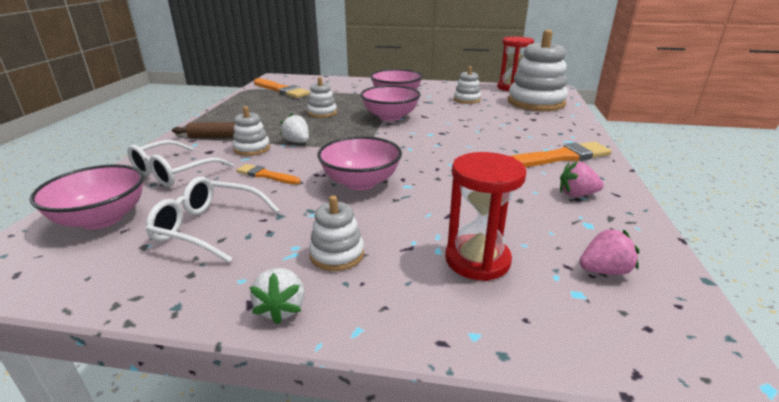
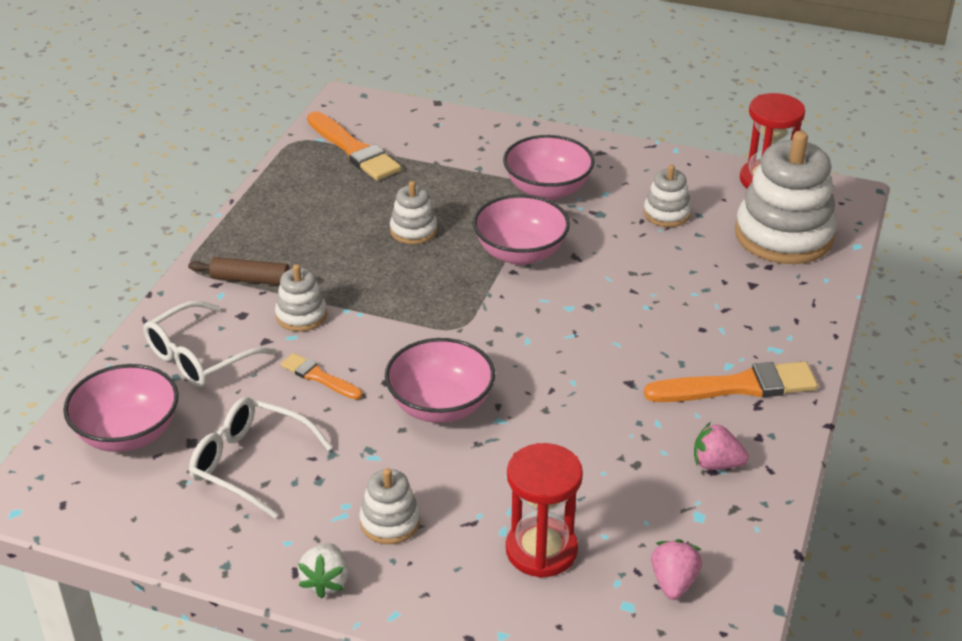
camera: 10 degrees right, 10 degrees up
(297, 142) = (366, 306): white strawberry -> none
(604, 271) = (673, 582): pink strawberry -> pink strawberry turned 75 degrees counterclockwise

